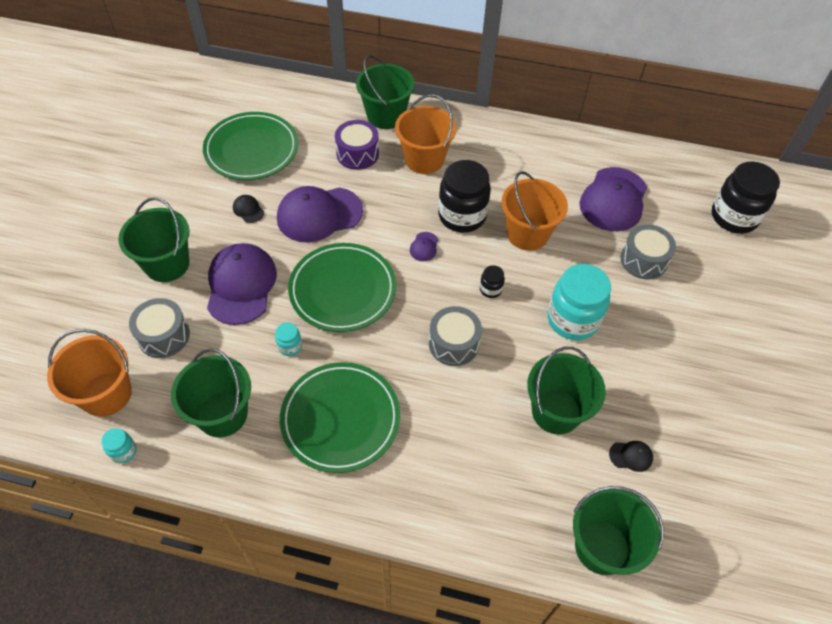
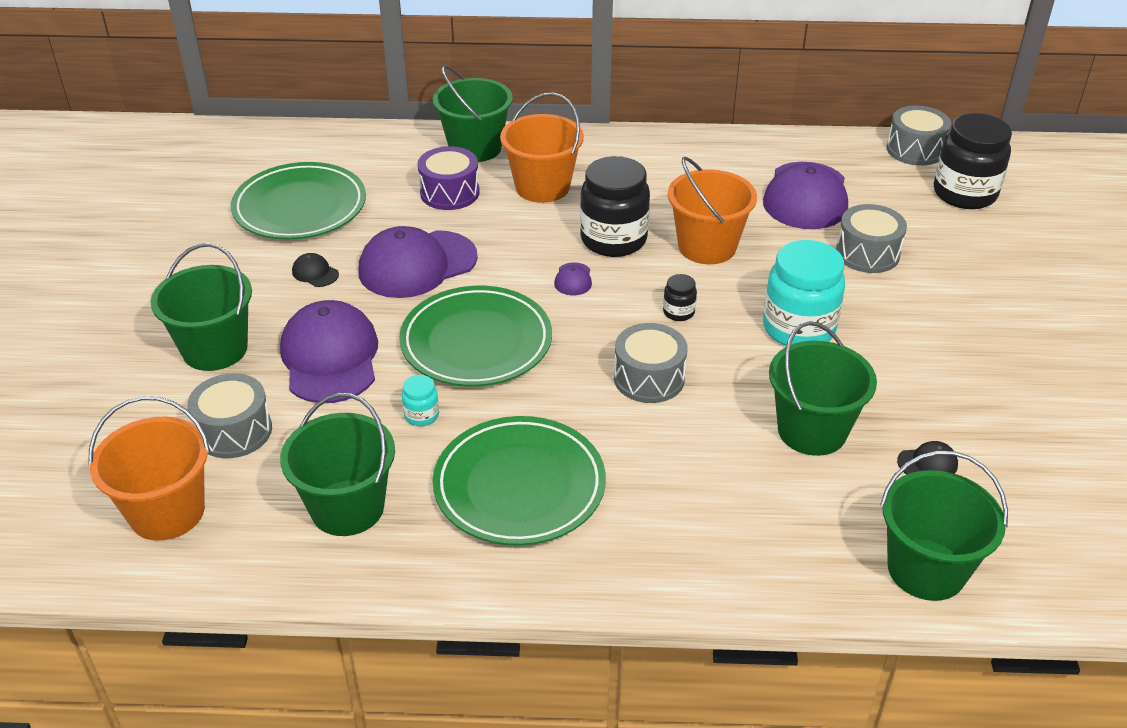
camera: 10 degrees left, 15 degrees down
(123, 451) = (212, 575): turquoise jar -> none
(709, 169) = (915, 150): none -> grey drum

